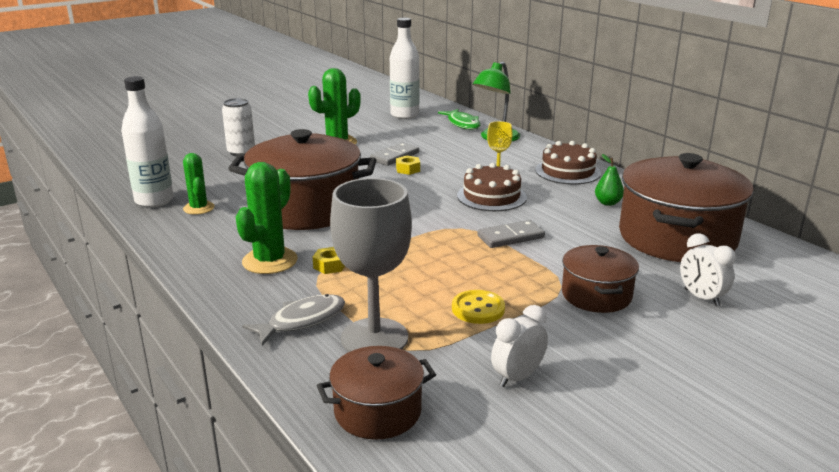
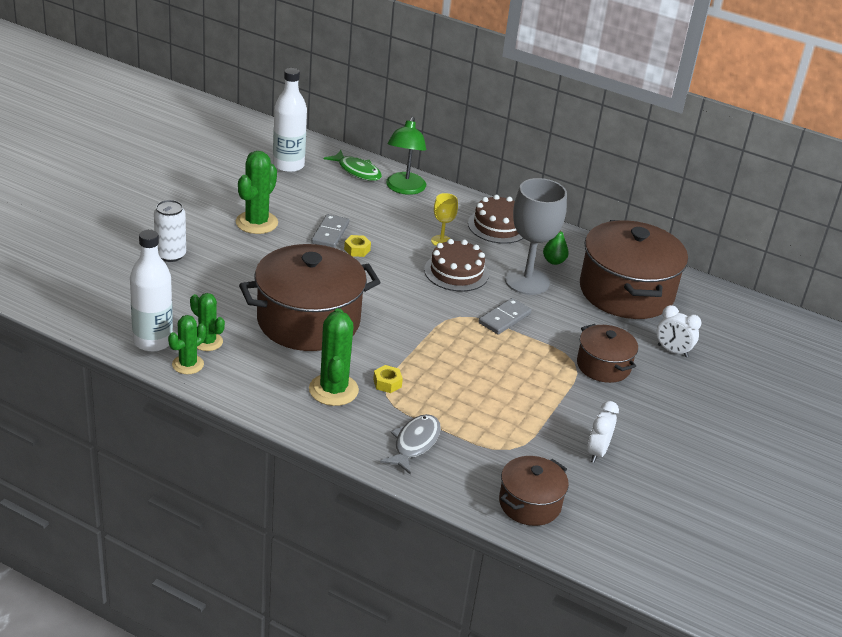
camera: 30 degrees left, 10 degrees up
(162, 220) = (188, 364): none -> green cactus
(374, 338) = (479, 445): grey goblet -> grey goblet (527, 281)
(478, 309) = (531, 399): yellow button -> none

